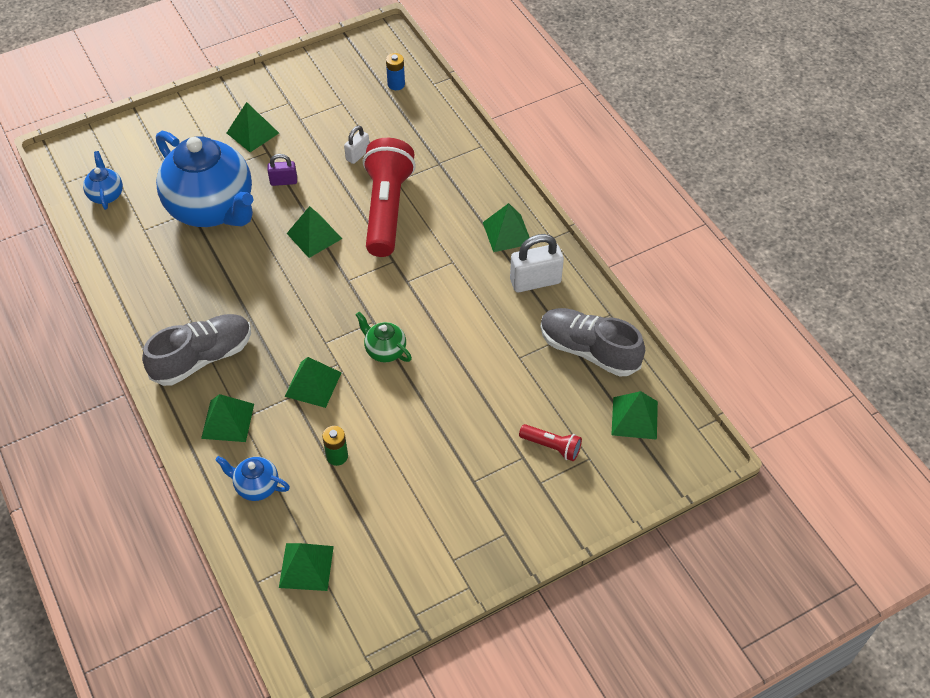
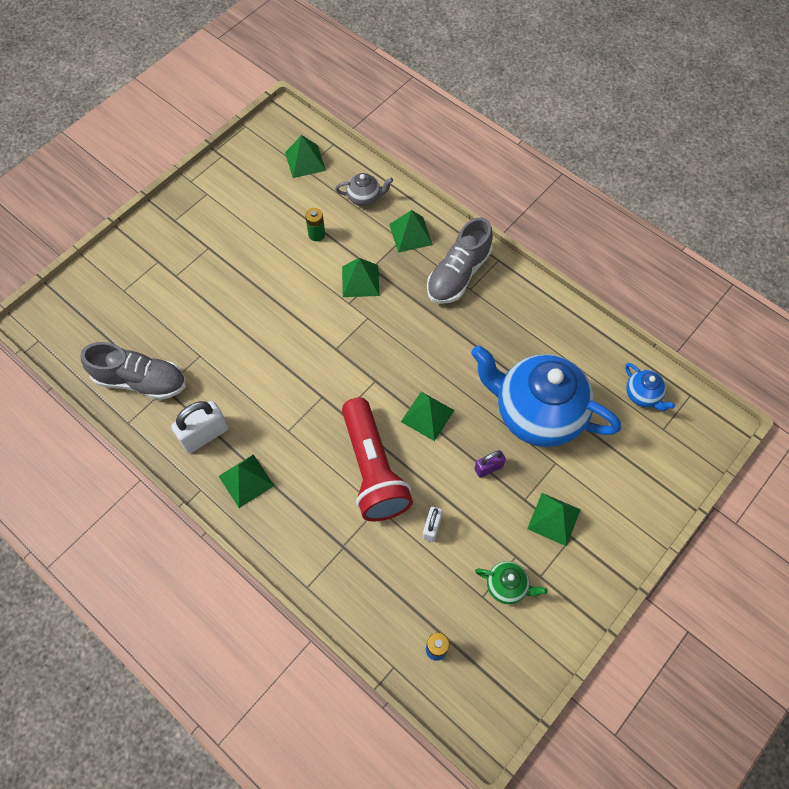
camera: 160 degrees right, 10 degrees up
(256, 486) = (364, 198): blue teapot -> grey teapot
(385, 350) = (315, 326): green teapot -> green teapot (507, 586)
(551, 446) = (155, 290): red flashlight -> none
(634, 418) = (92, 333): green pyramid -> none

